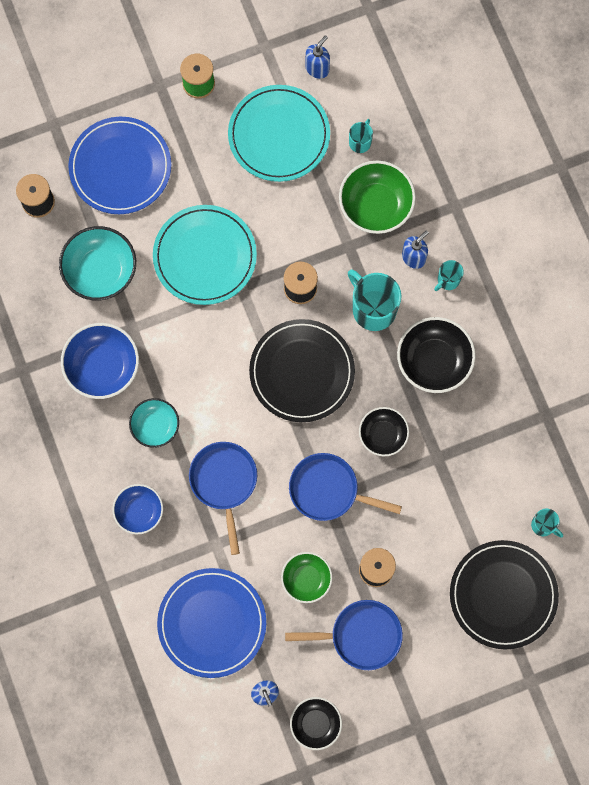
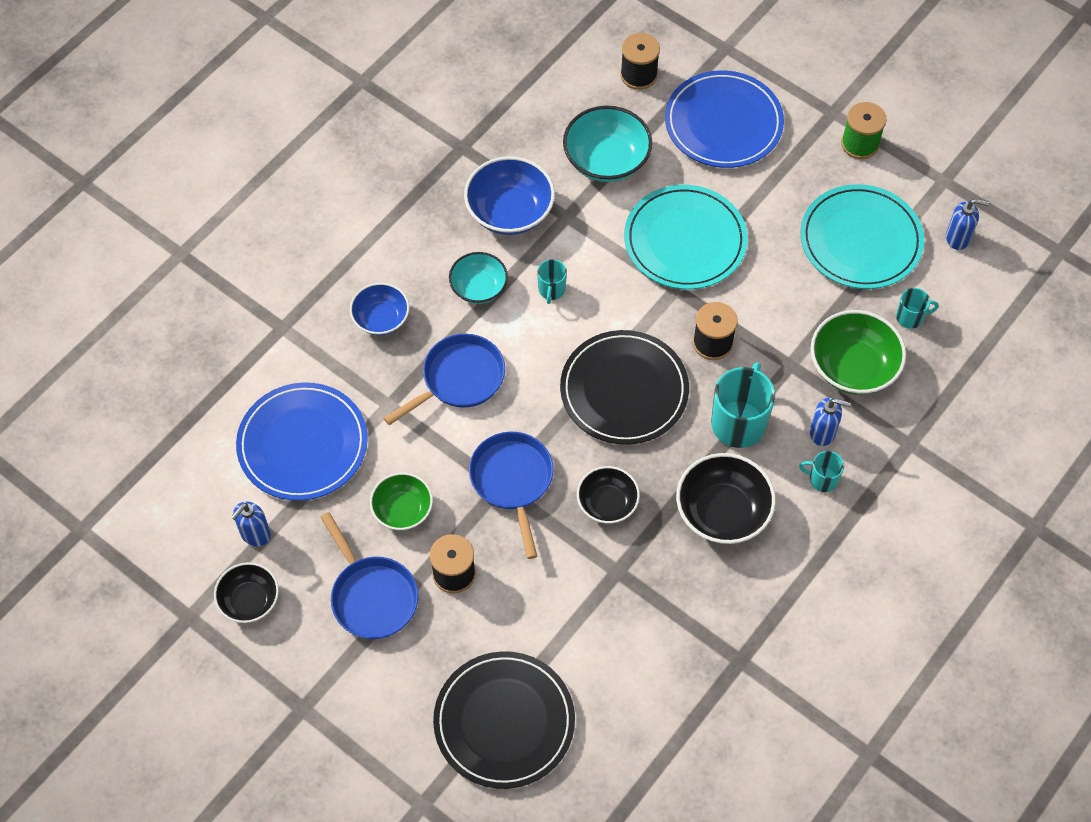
camera: 60 degrees right, 15 degrees down
(543, 525) = (611, 724): turquoise mug -> turquoise mug (551, 290)

